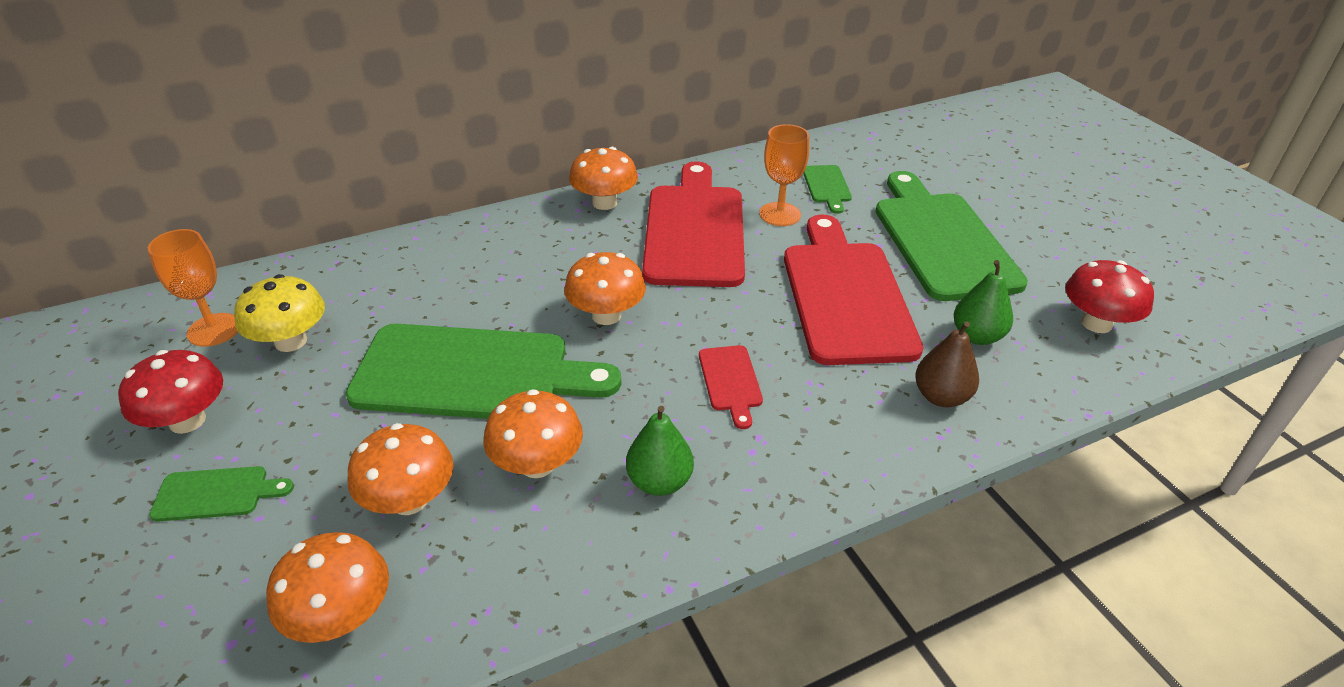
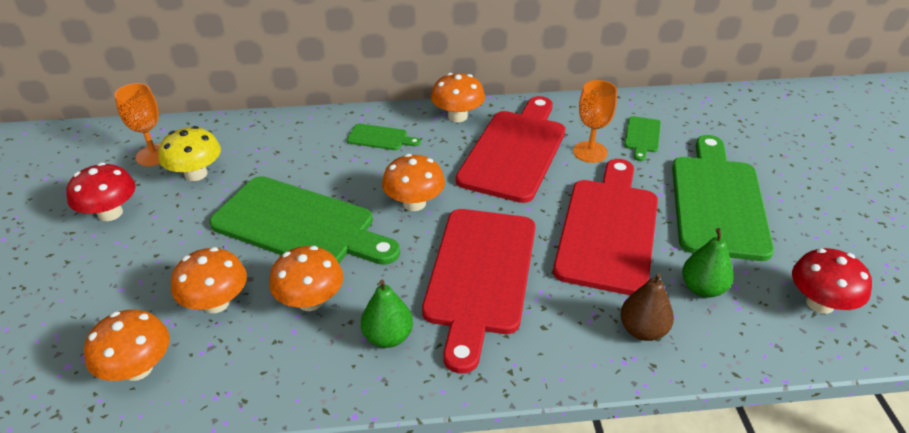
camera: 20 degrees right, 0 degrees up
(216, 494) = (104, 266): green cutting board -> green cutting board (380, 138)
(730, 381) = (479, 276): red cutting board -> red cutting board, size x2.32

